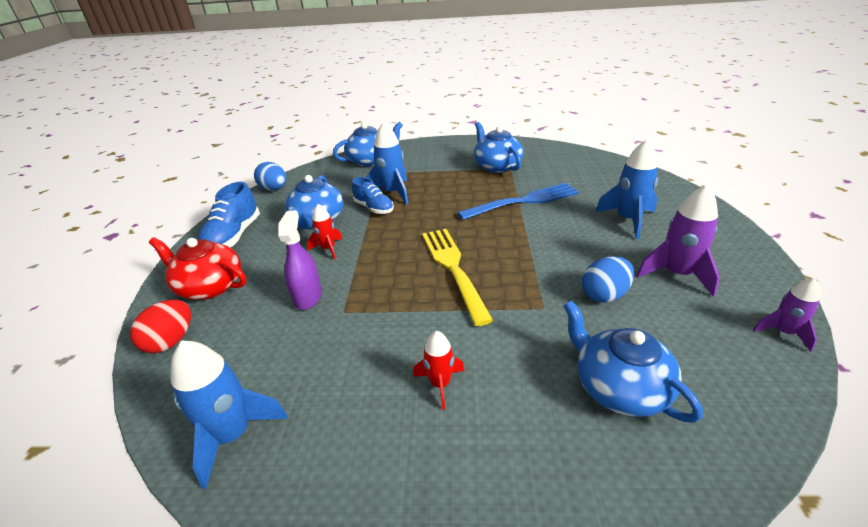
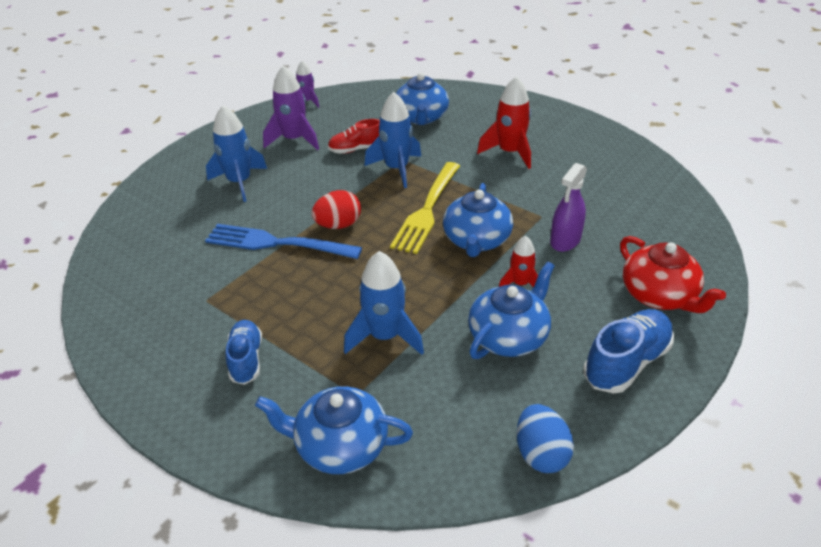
camera: 145 degrees left, 5 degrees up
(171, 341) = (694, 253): red egg -> red egg (338, 225)
(233, 435) = (644, 177): blue rocket -> blue rocket (397, 169)
(374, 208) = (429, 320): blue shoe -> blue shoe (246, 359)
(440, 384) = (510, 153): red rocket -> red rocket, size x1.67
(497, 166) = (212, 313): blue teapot -> blue teapot (476, 240)
(604, 295) = (356, 149): blue egg -> red shoe

